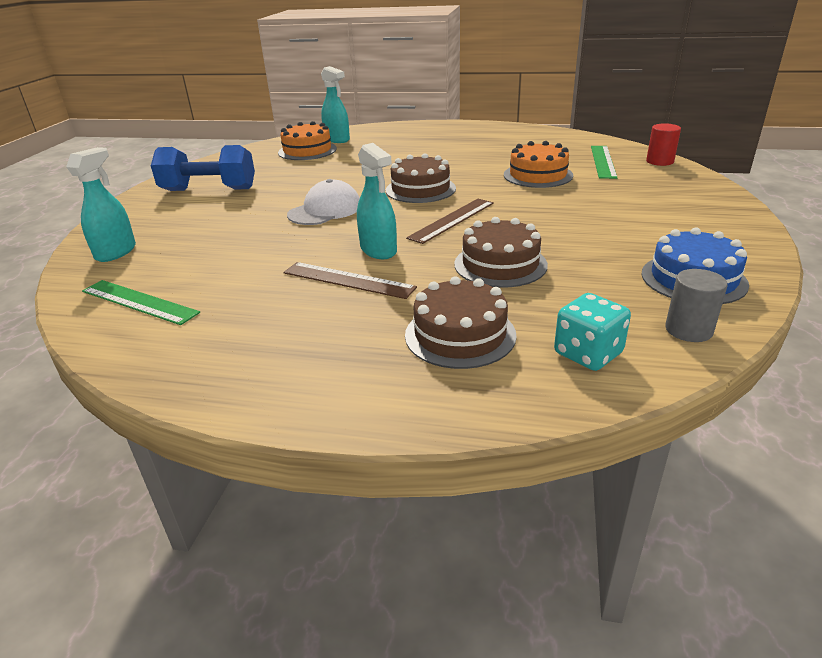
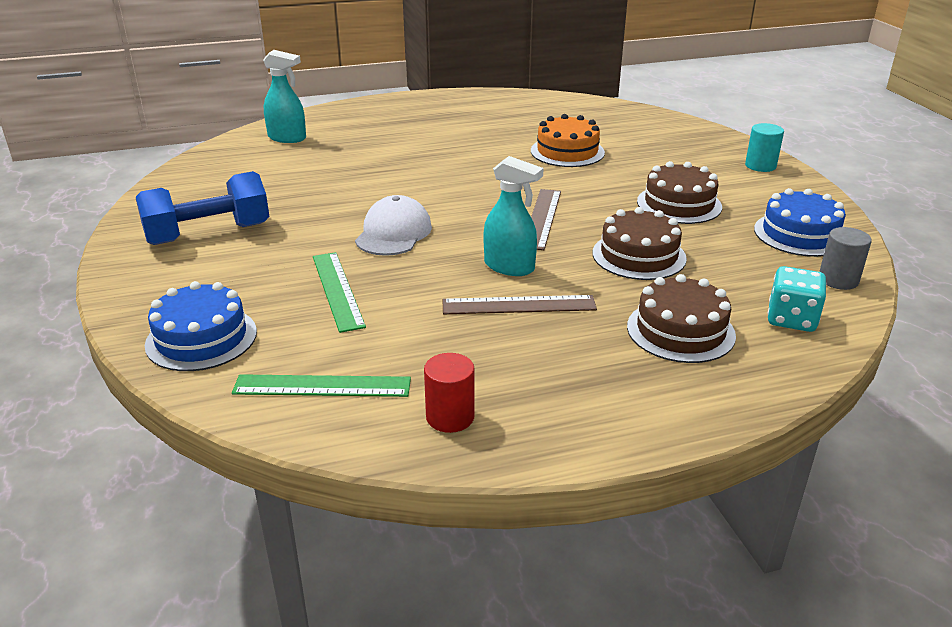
camera: 30 degrees left, 0 degrees up
(116, 252) = (201, 338): turquoise spray bottle -> blue cake
(307, 150) = (268, 159): orange cake -> none
(420, 189) = (468, 188): brown cake -> brown cake (679, 204)
(602, 161) = (611, 126): green ruler -> green ruler (337, 290)
(660, 161) = (661, 118): red cylinder -> red cylinder (450, 417)
(720, 212) = (760, 166): none -> turquoise cylinder

